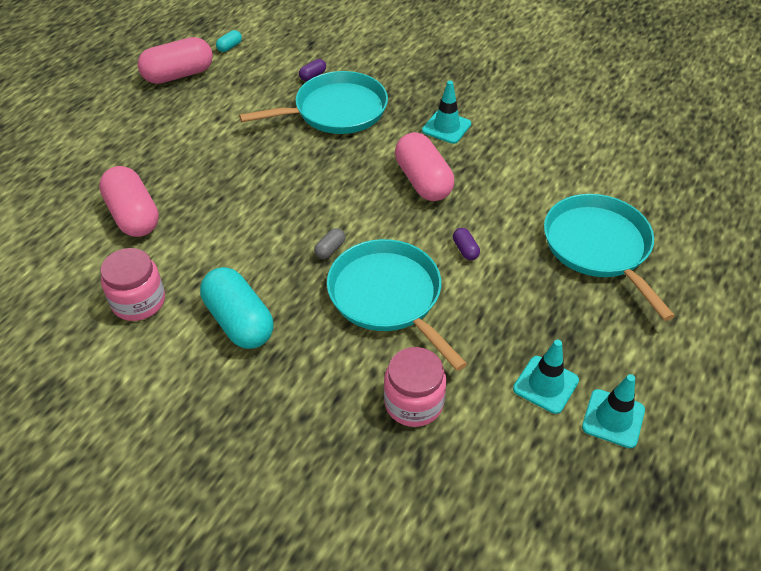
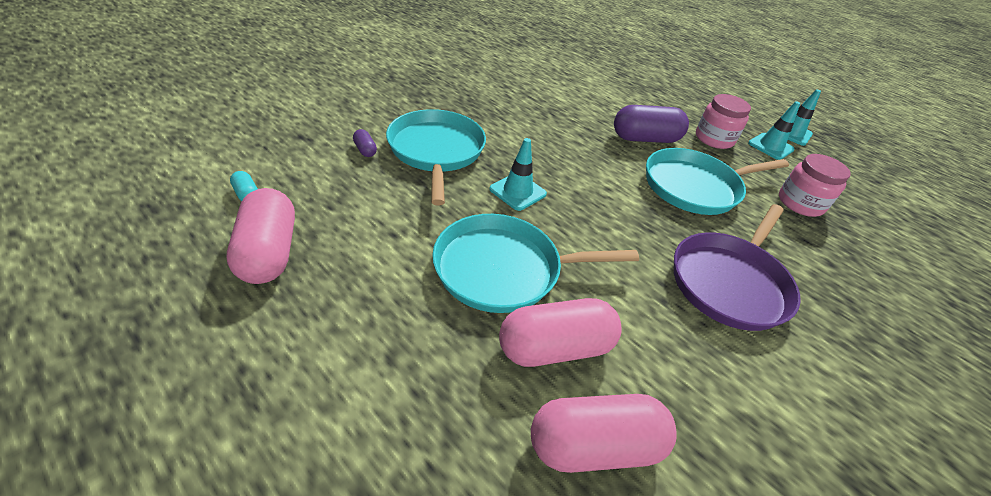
camera: 80 degrees left, 5 degrees down
(138, 301) = (707, 363): pink jar -> pink jar (714, 139)
(239, 321) = (730, 282): turquoise capsule -> purple pan
(330, 249) = (637, 203): grey capsule -> none
(423, 181) = (560, 134): pink capsule -> pink capsule (594, 445)
(446, 127) = (495, 105): turquoise traffic cone -> turquoise traffic cone (517, 191)
(465, 250) = (645, 139): purple capsule -> purple capsule, size x2.34
(599, 247) = (648, 92): turquoise pan -> turquoise pan (504, 269)

